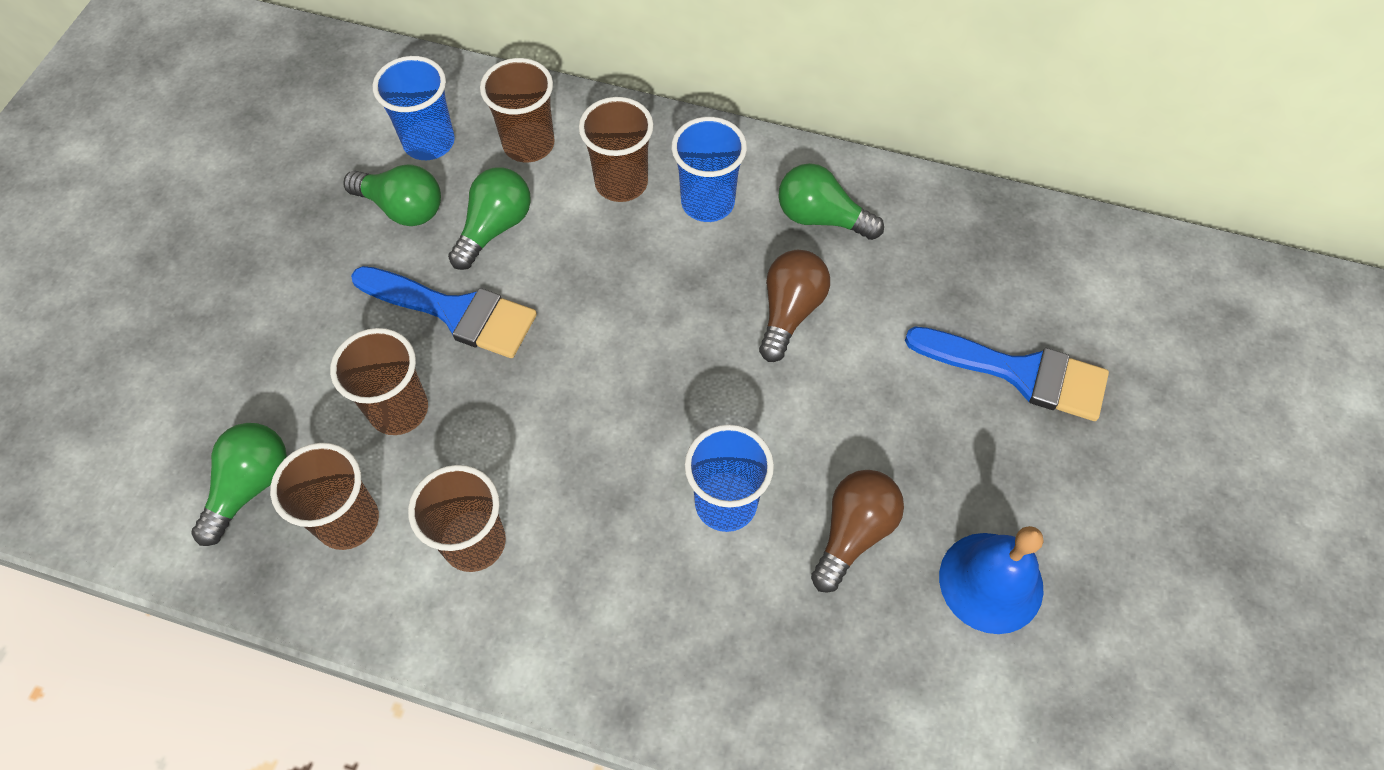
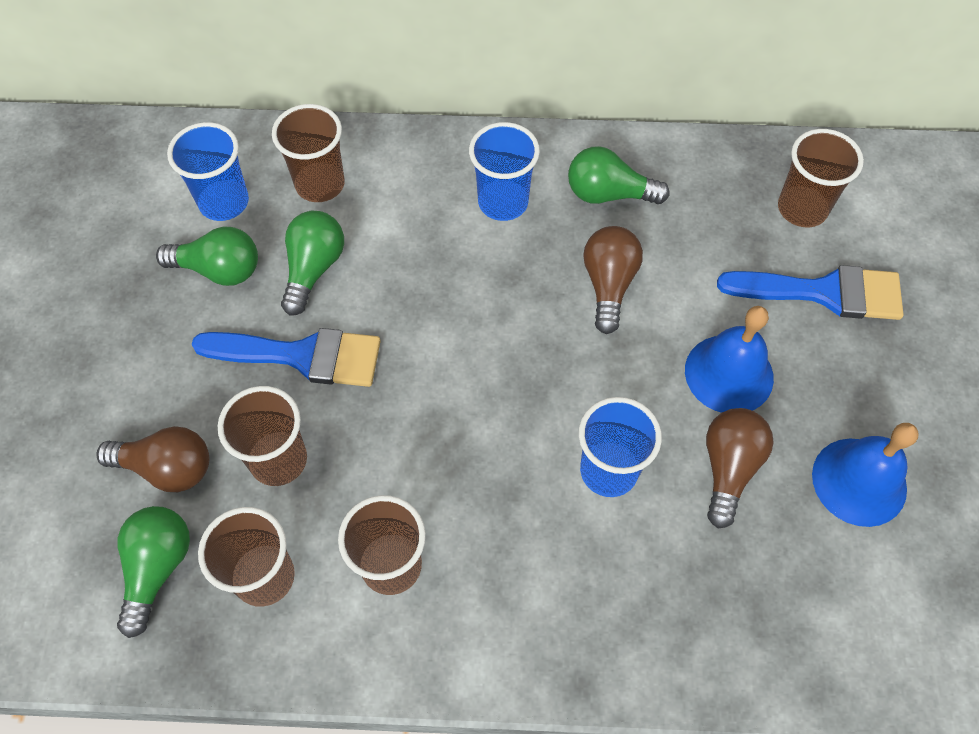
camera: 15 degrees left, 0 degrees up
(291, 391) = (167, 468): none -> brown light bulb
(621, 183) = (418, 201): brown cup -> brown cup (802, 209)
(887, 434) = (729, 374): none -> blue bell

